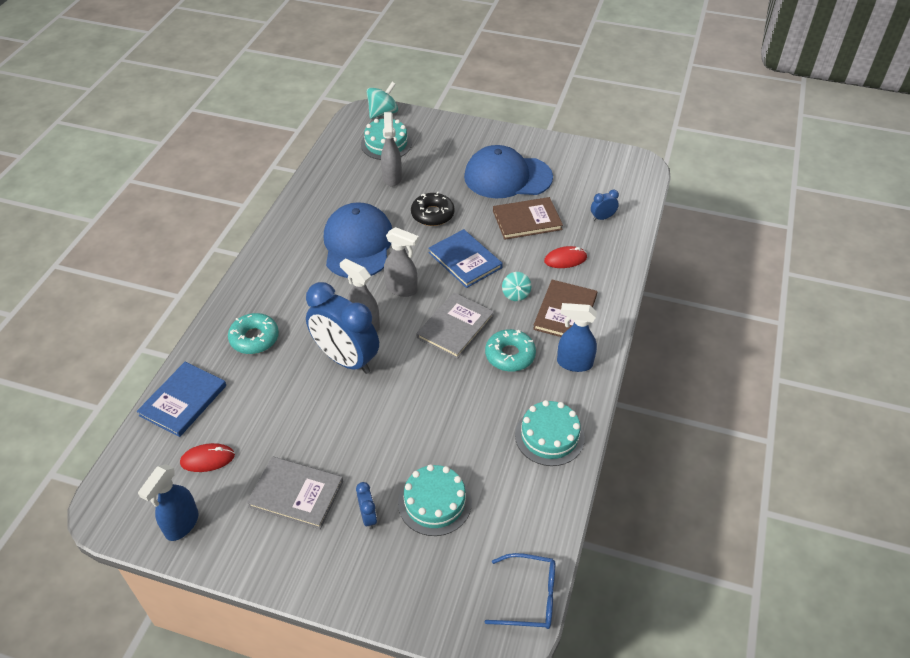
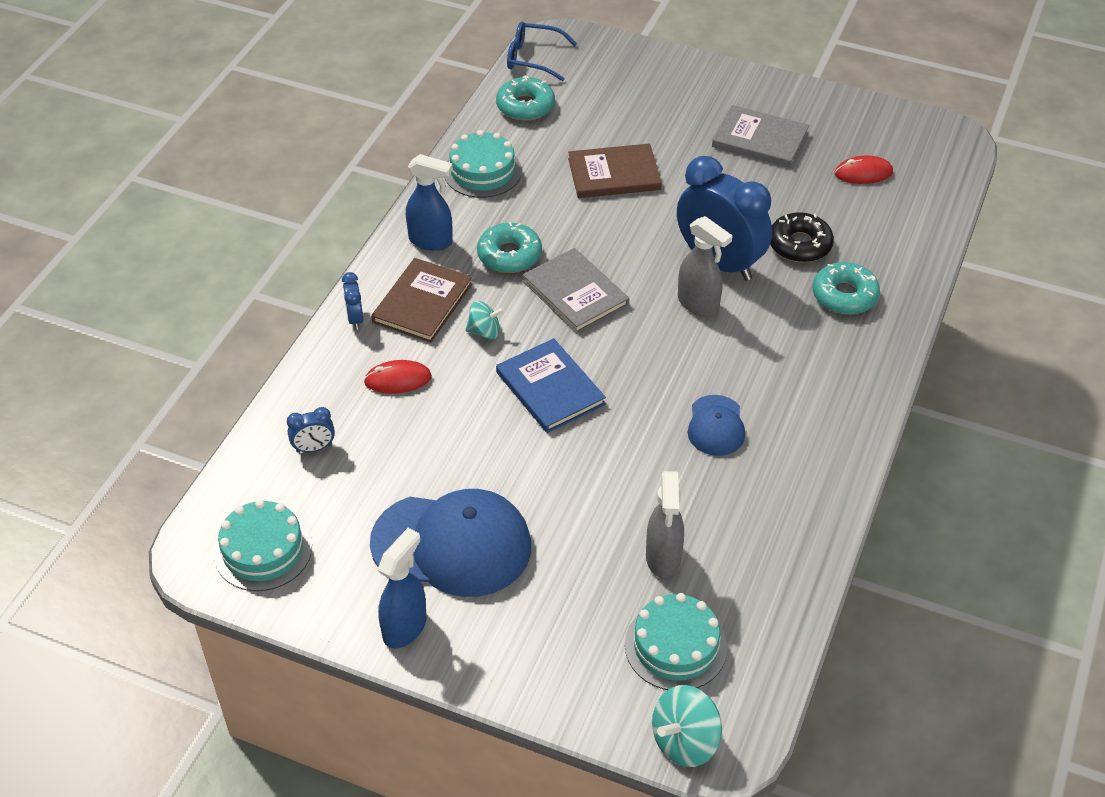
camera: 175 degrees left, 0 degrees up
(181, 525) = (871, 123): blue spray bottle -> blue spray bottle (405, 627)
(183, 400) = (912, 230): blue book -> none
(358, 244) = (716, 426): blue cap -> blue cap, size x0.51
(368, 517) = (683, 118): blue clock -> blue clock (355, 318)
(402, 289) = (647, 349): grey spray bottle -> none
(432, 214) = (594, 474): black donut -> black donut (799, 245)
(434, 502) = (615, 125): turquoise cake -> turquoise cake (263, 550)
(455, 327) = (575, 293): grey book -> grey book turned 75 degrees counterclockwise
(516, 294) = (484, 332): turquoise spinning top -> turquoise spinning top turned 90 degrees clockwise
(525, 521) = (525, 106): none -> turquoise donut
(527, 220) = (439, 452): brown book -> brown book (614, 174)

